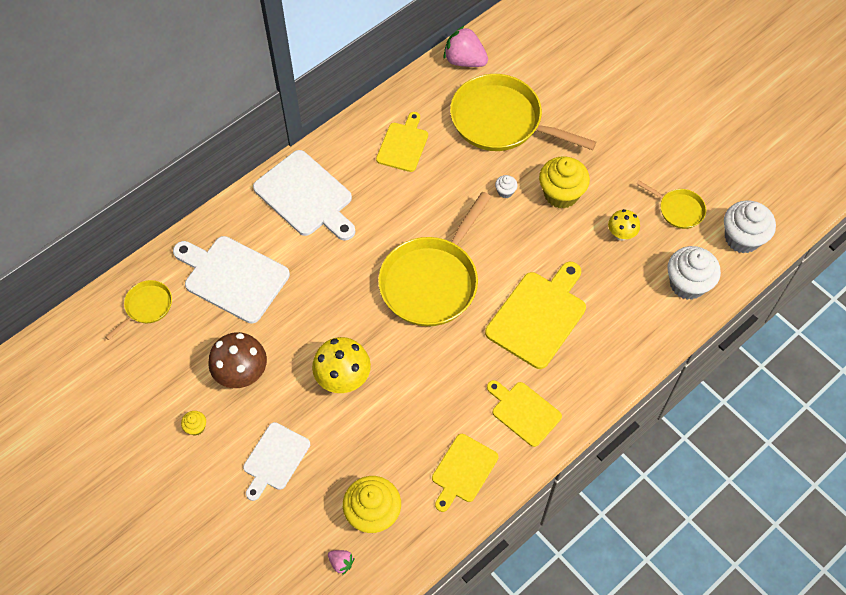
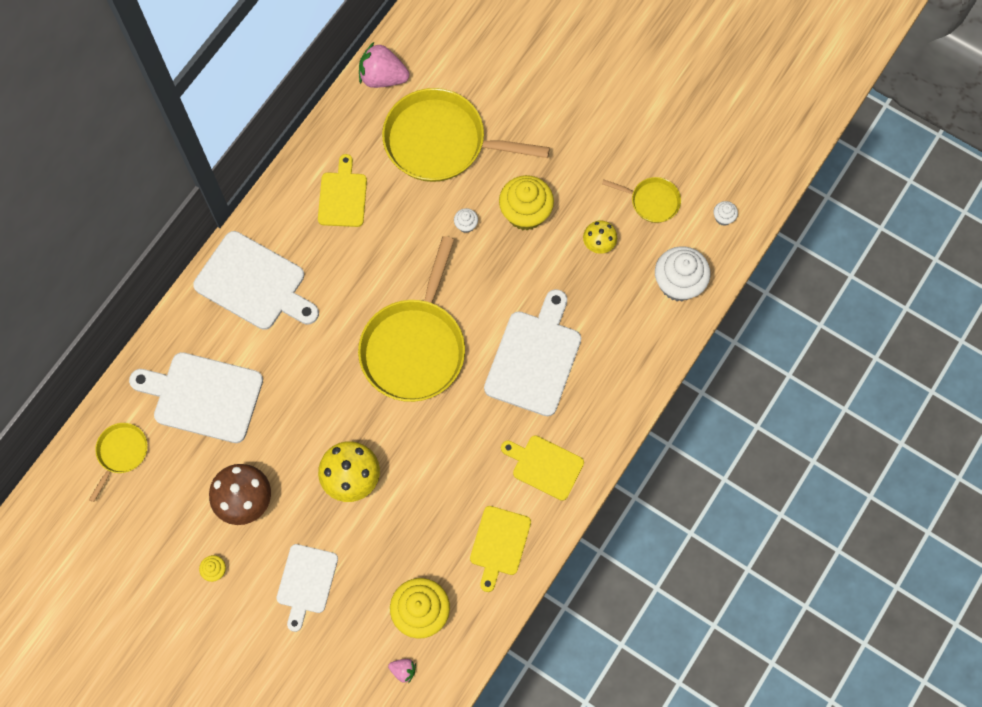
camera: 15 degrees left, 10 degrees up
(538, 316) = (534, 358): yellow cutting board -> white cutting board
(742, 238) = (723, 218): white cupcake -> white cupcake, size x0.45

